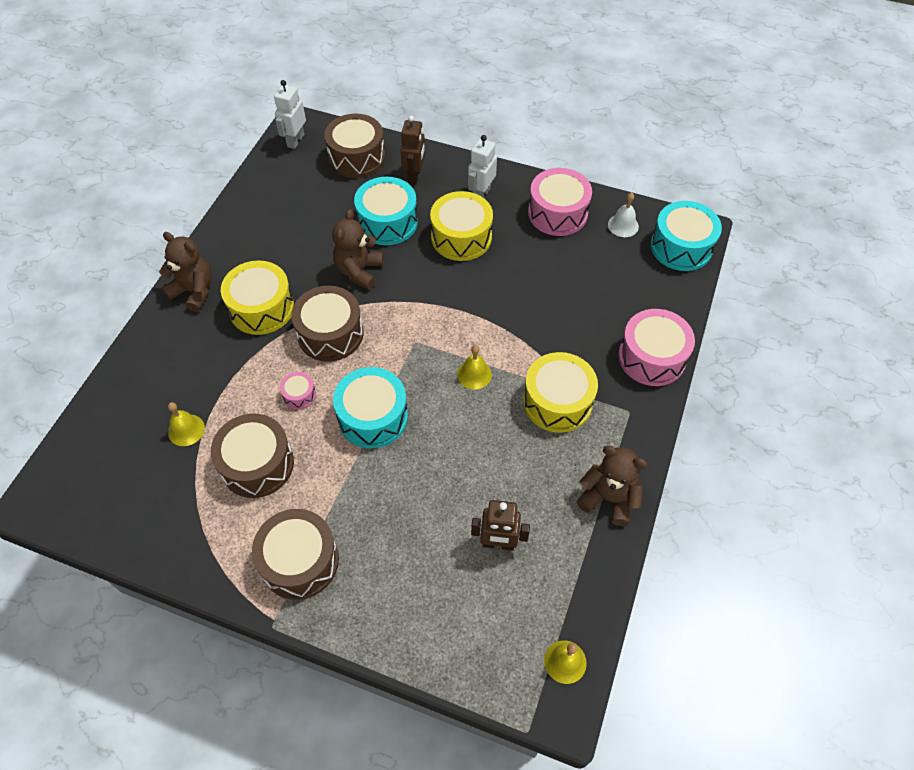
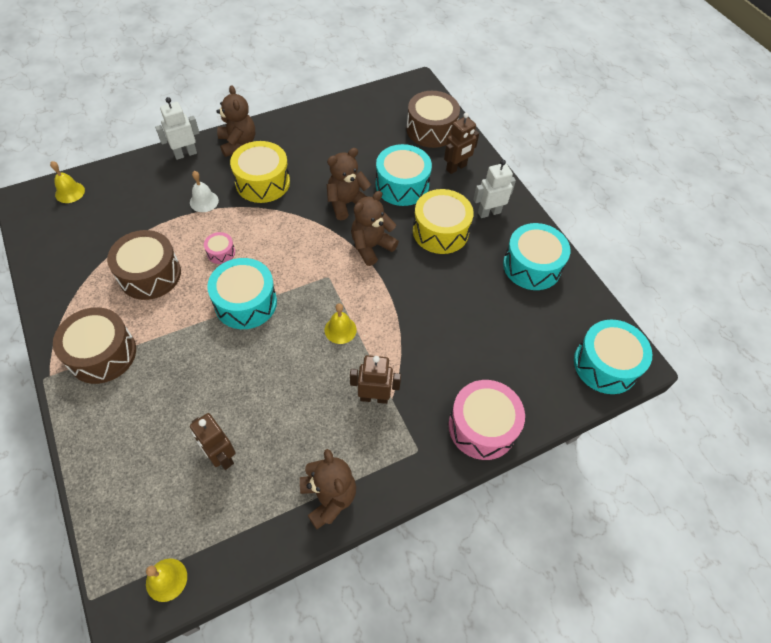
camera: 40 degrees right, 0 degrees up
(186, 430) = (139, 222): yellow bell -> yellow bell (70, 192)
(295, 141) = (404, 93): white robot -> white robot (185, 154)
(330, 334) = (283, 229): brown drum -> none
(421, 291) = (371, 246): none -> brown teddy bear
(557, 213) = (532, 266): pink drum -> turquoise drum
(557, 402) = (374, 397): yellow drum -> brown robot
(623, 225) = (574, 312): white bell -> white bell (204, 201)

